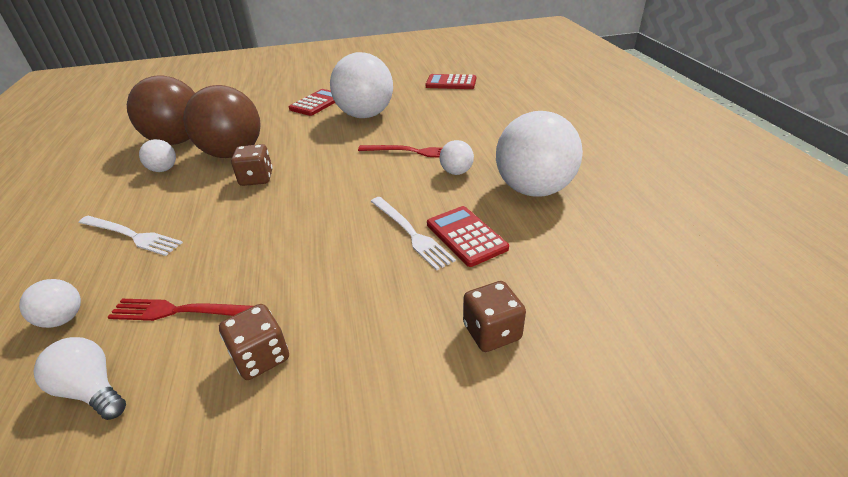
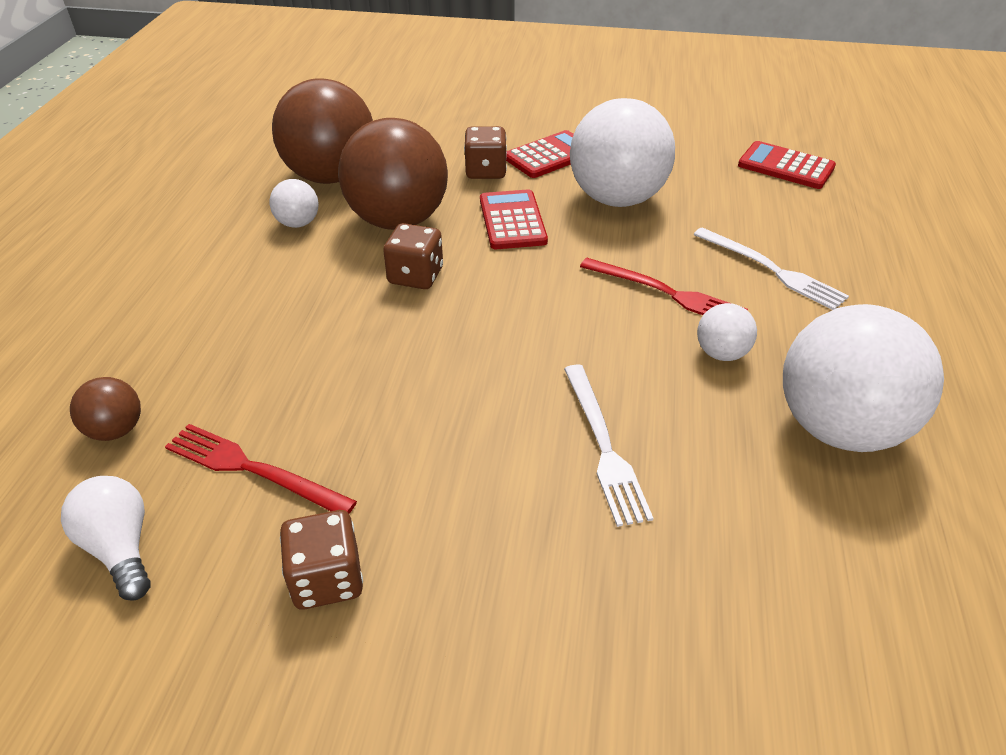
camera: 20 degrees right, 5 degrees up
(63, 319) = (116, 430): white ball -> brown ball
(131, 235) = (227, 325): white fork -> white fork (771, 270)
(466, 236) = (687, 481): red calculator -> red calculator (512, 221)
(492, 332) = (658, 665): brown dice -> brown dice (485, 171)

